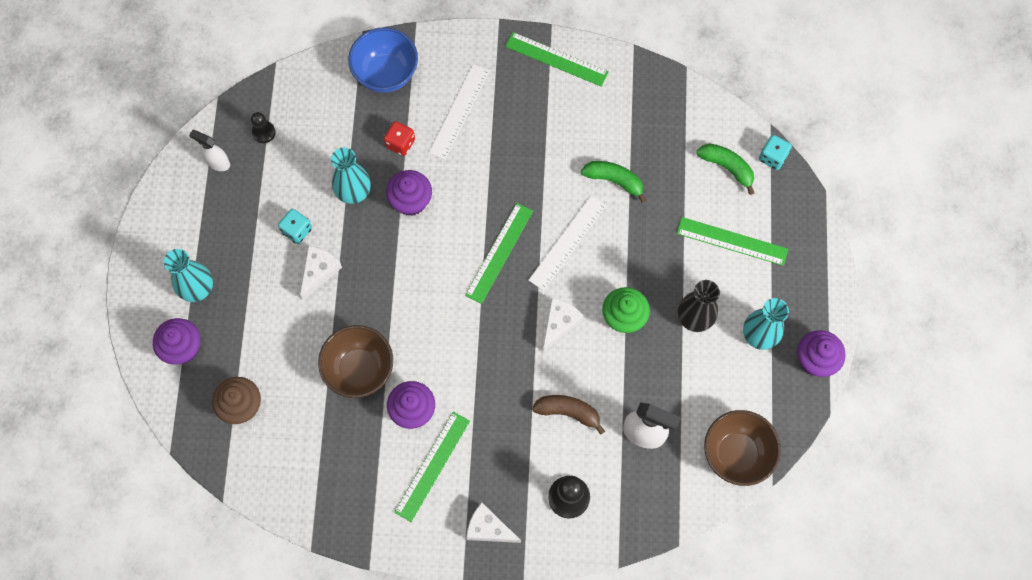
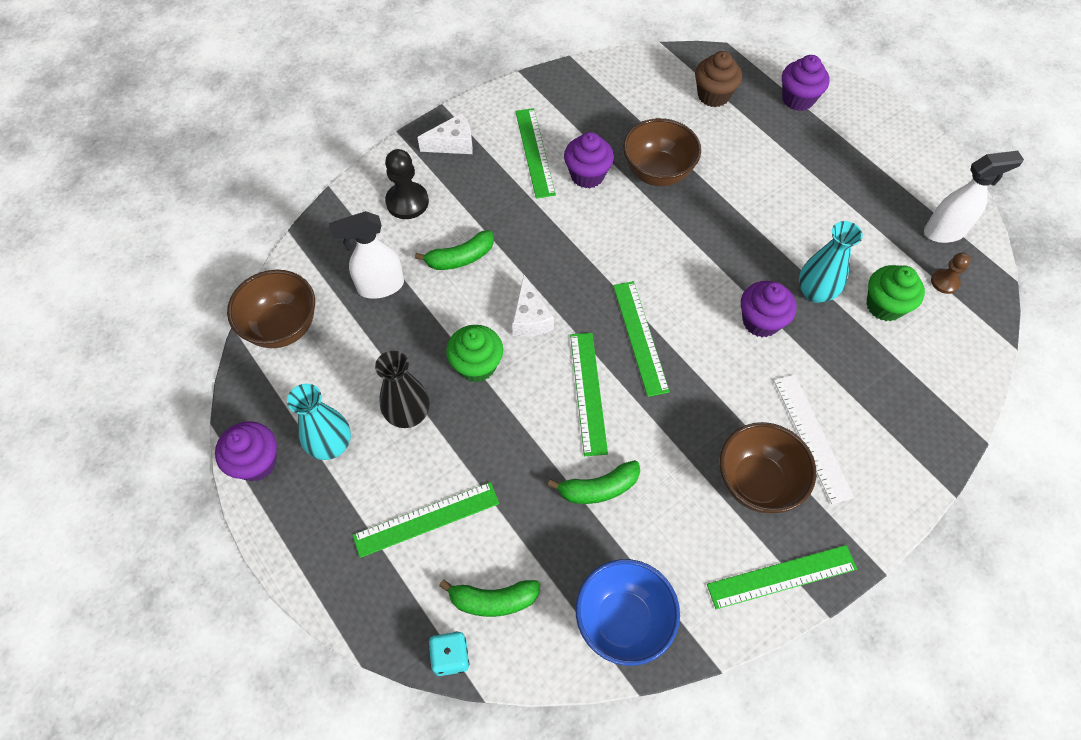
camera: 140 degrees right, 10 degrees down
(197, 288) = (838, 139): turquoise vase -> none
(217, 162) = (945, 231): white spray bottle -> white spray bottle, size x1.54
(263, 132) = (944, 282): black pawn -> brown pawn
(297, 230) = (821, 229): turquoise dice -> none
(319, 272) = (767, 214): white cheese -> none
(321, 148) = (884, 306): none -> green cupcake
(386, 74) = (916, 418): blue bowl -> blue bowl (623, 620)
(400, 143) = (827, 363): red dice -> none
(518, 113) = (757, 482): none -> brown bowl
(567, 242) = (588, 392): white ruler -> green ruler
(568, 412) = (460, 258): brown banana -> green banana

